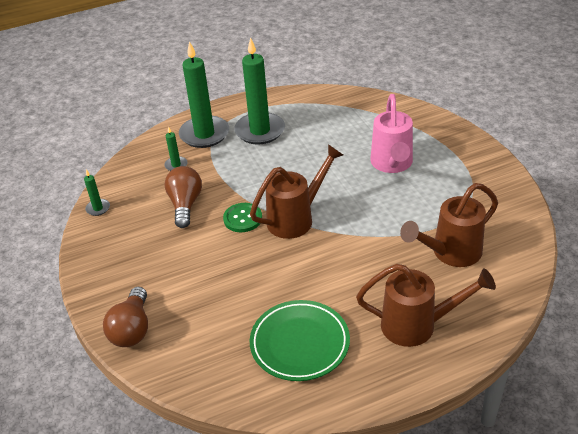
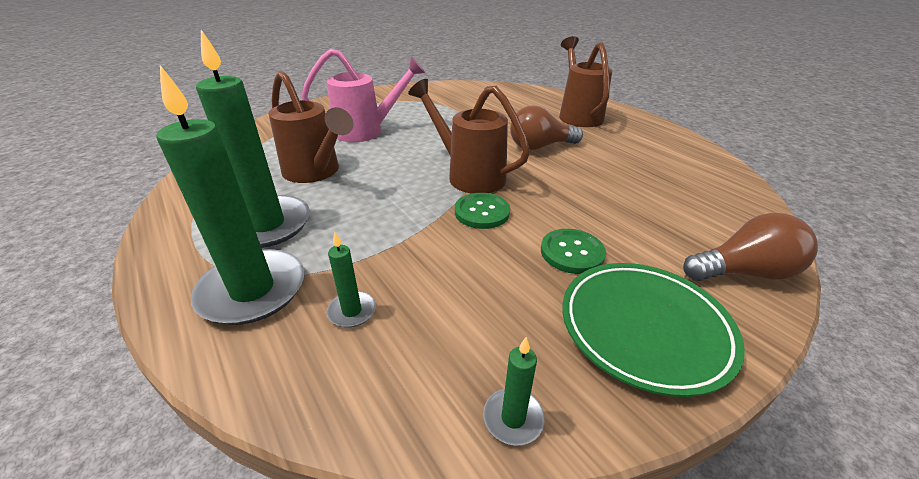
camera: 105 degrees left, 5 degrees down
(184, 252) = (572, 252): none -> green button
(185, 205) = (466, 274): brown light bulb -> brown light bulb (540, 147)
(299, 343) = (643, 157): green plate -> green plate (644, 328)
(450, 253) = (490, 106): brown watering can -> brown watering can (315, 172)

